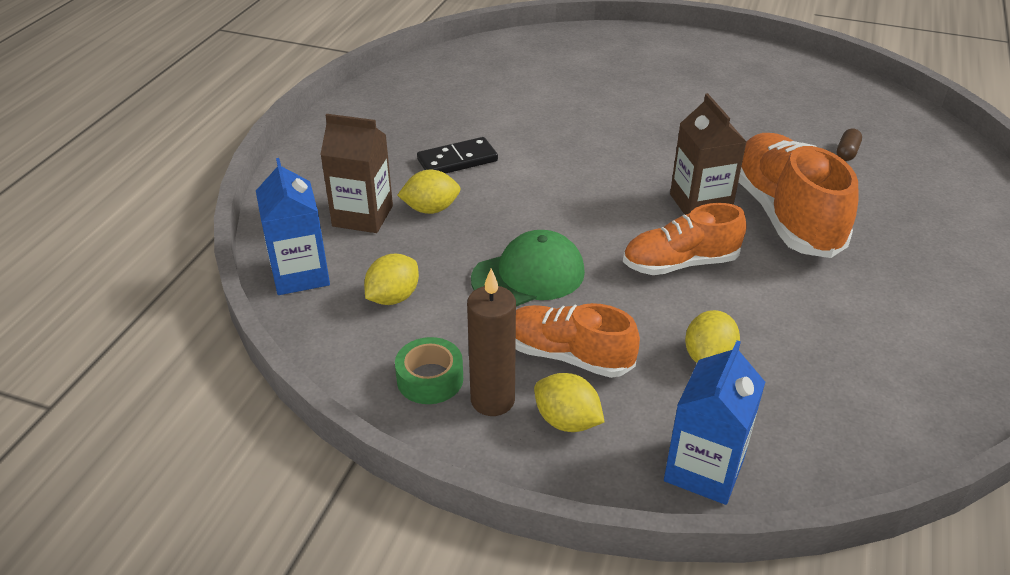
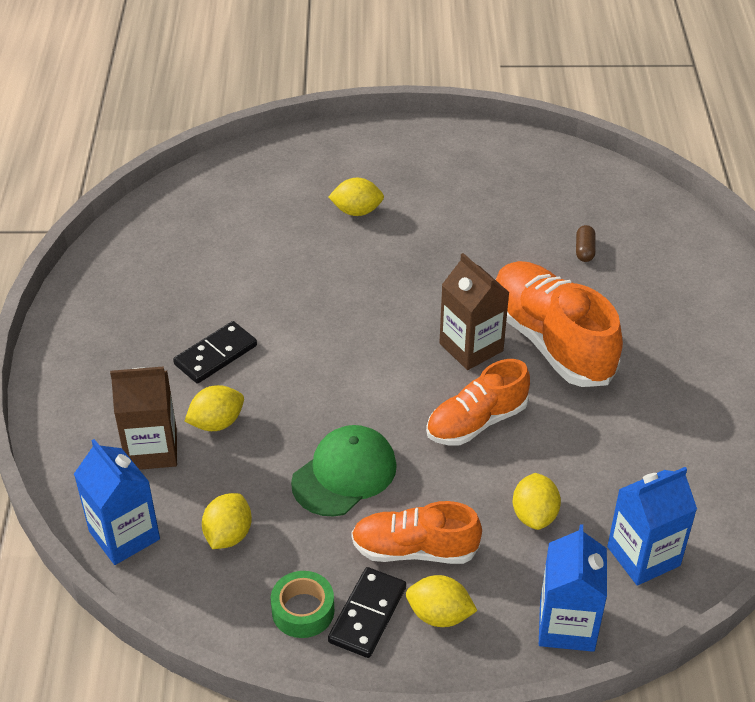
camera: 20 degrees left, 5 degrees up
(492, 400) = (368, 615): brown candle -> black domino
(636, 86) = (357, 211): none -> yellow lemon
(818, 426) = (643, 556): none -> blue carton

